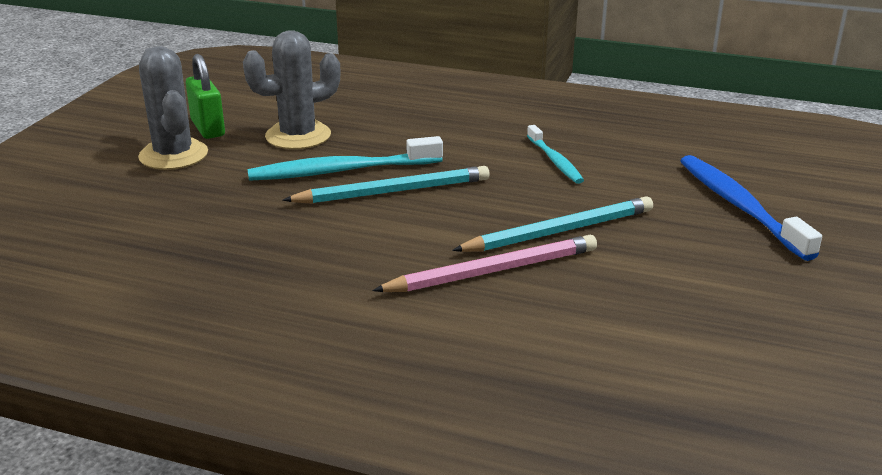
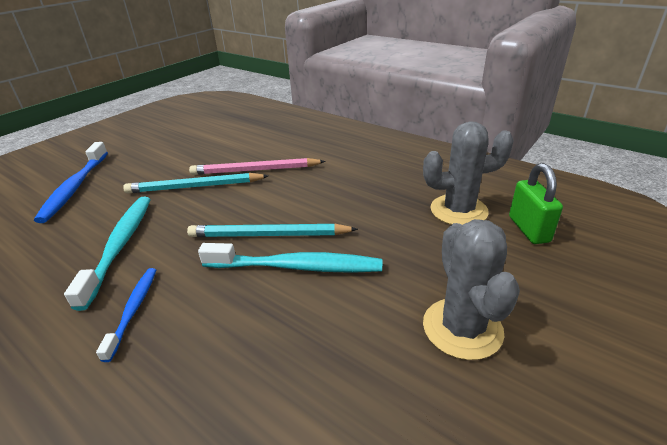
camera: 160 degrees left, 5 degrees up
(208, 128) = (427, 385): green padlock -> green padlock (528, 229)
(298, 136) = (316, 337): grey cactus -> grey cactus (458, 210)
(469, 128) = (133, 310): none -> blue toothbrush
(555, 161) = (120, 246): turquoise toothbrush -> turquoise toothbrush, size x1.69

